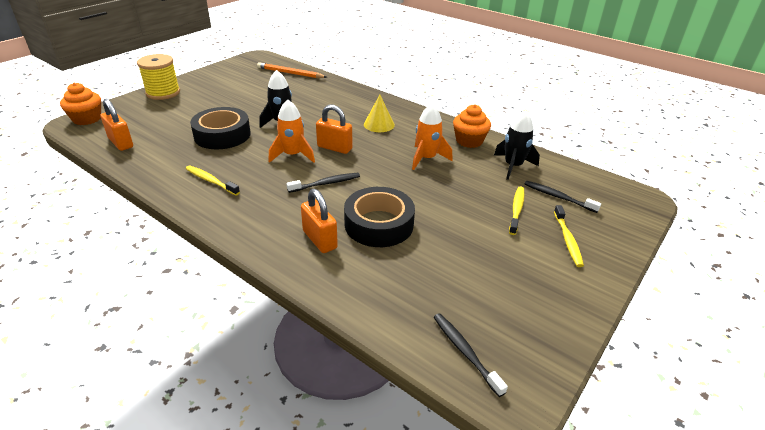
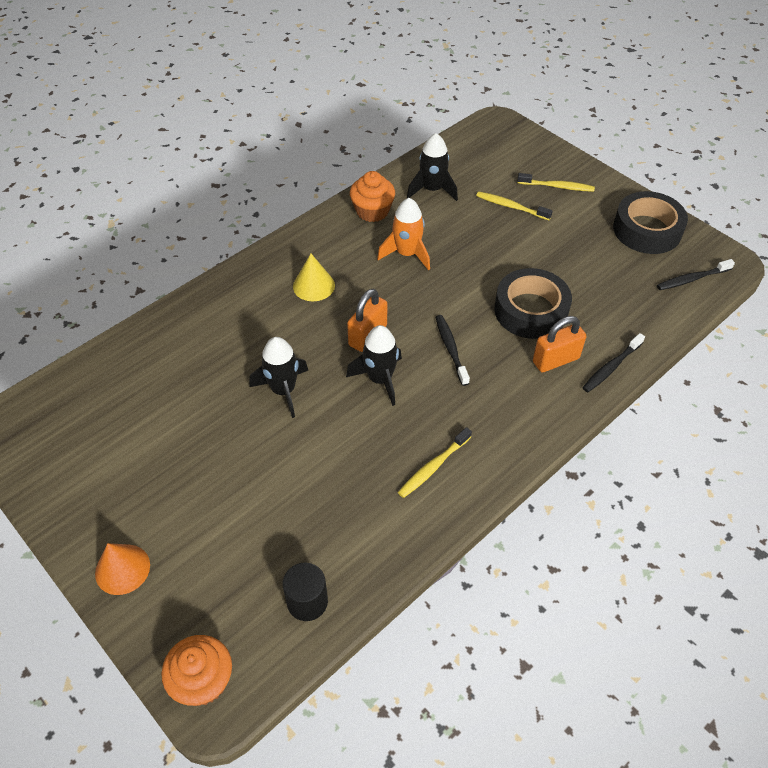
camera: 80 degrees left, 15 degrees up
(121, 143) = (307, 602): orange padlock -> black cylinder
(163, 93) = (122, 569): yellow spool -> orange cone
(222, 135) = (308, 463): black tape -> black tape (647, 230)
(290, 73) = (101, 378): orange pencil -> none
(293, 155) = (380, 379): orange rocket -> black rocket
(558, 197) = (491, 173): black toothbrush -> black toothbrush (611, 367)

